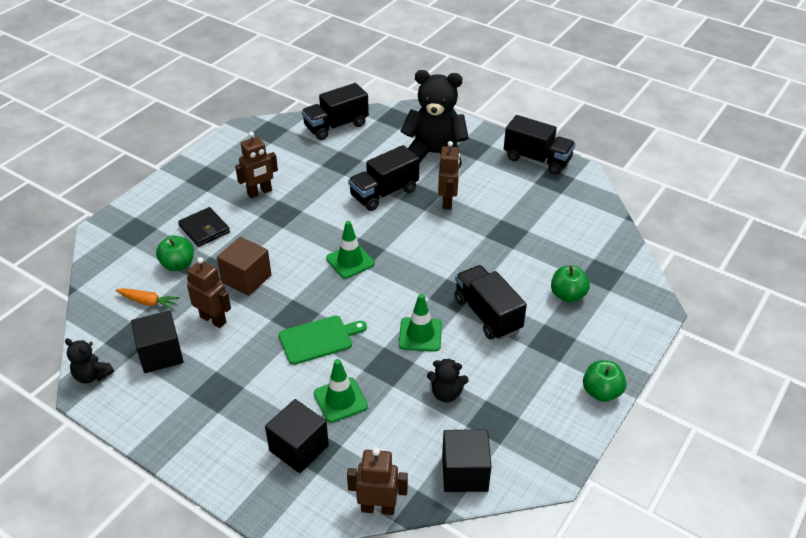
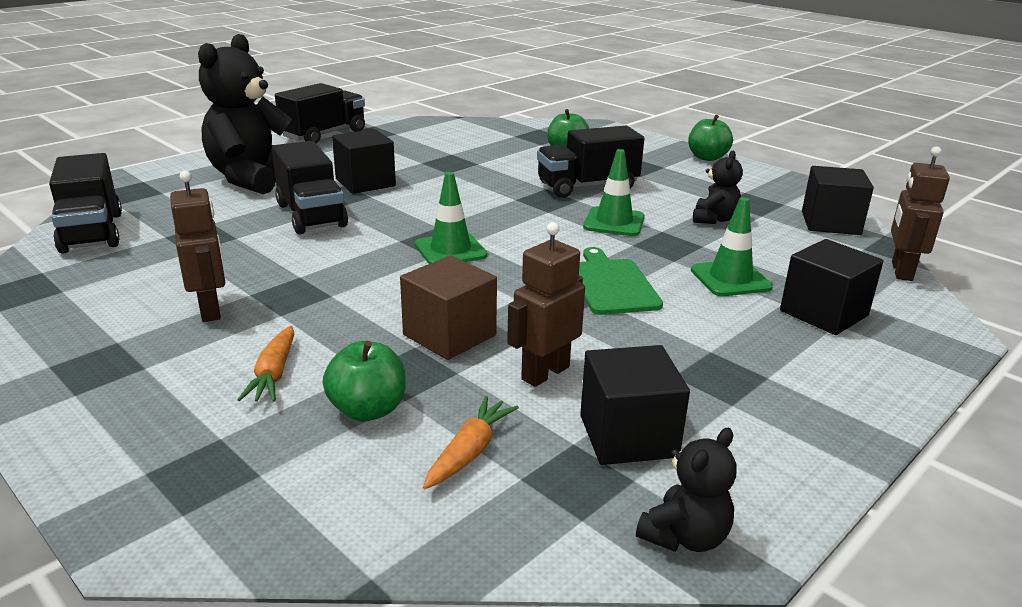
camera: 80 degrees left, 15 degrees down
(204, 229) = (274, 374): black wallet -> orange carrot
(448, 202) = (365, 182): brown robot -> black cube

